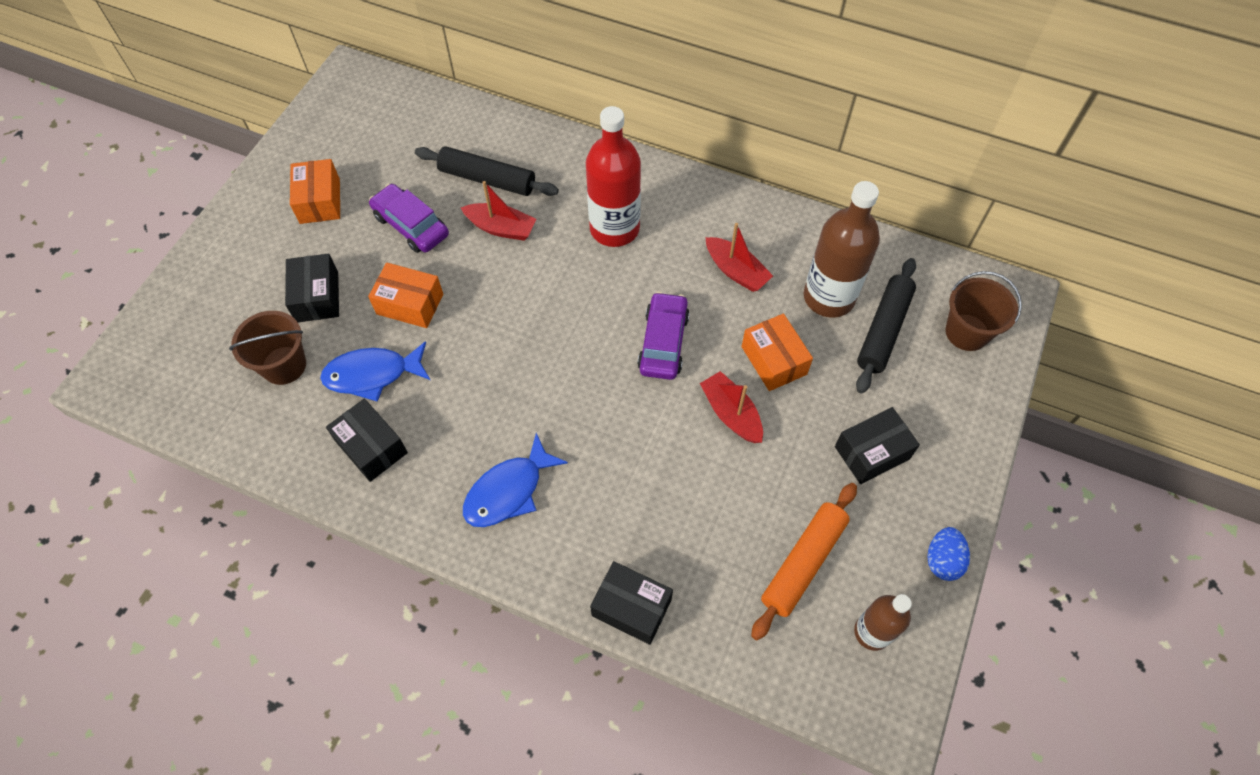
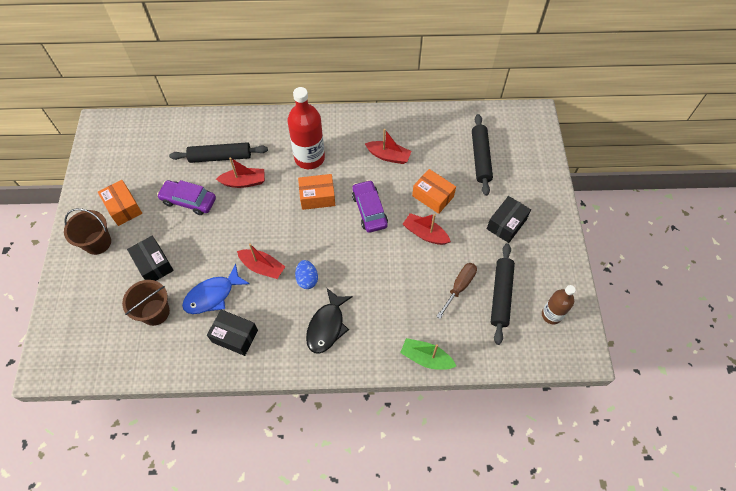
camera: 25 degrees left, 0 degrees up
(410, 304) = (213, 246): orange box -> orange box (317, 197)
(462, 363) = (262, 267): none -> red boat
(508, 491) = (327, 326): blue fish -> black fish
(631, 607) = (426, 358): black box -> green boat
(742, 520) = (459, 287): none -> brown screwdriver
(803, 563) = (500, 295): orange rolling pin -> black rolling pin
(829, 297) = (444, 151): brown bottle -> none
(942, 560) = (567, 264): blue egg -> blue egg (307, 279)
(967, 332) = (522, 143): brown bucket -> brown bucket (97, 242)

